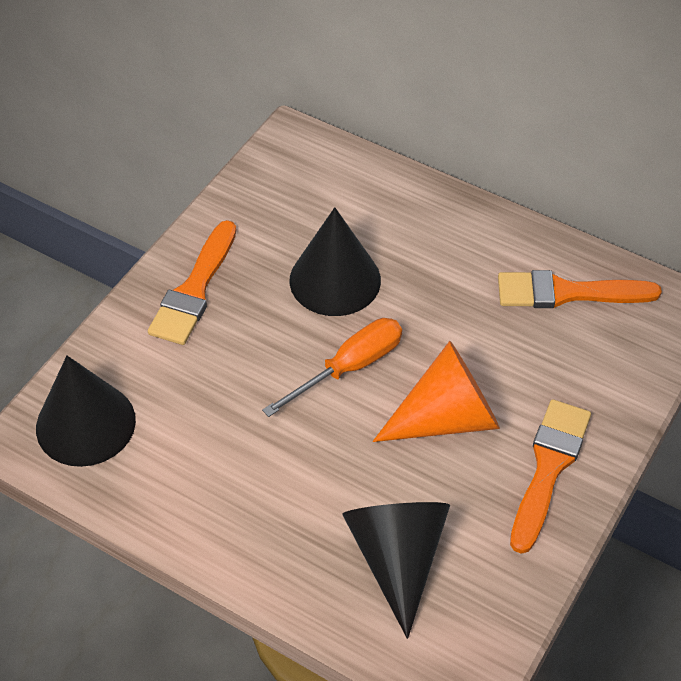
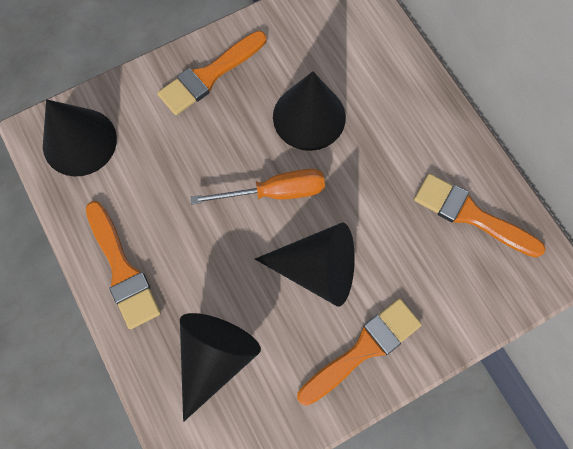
camera: 30 degrees right, 20 degrees up
(230, 526) = (122, 270): none -> orange brush
(446, 418) = (317, 269): orange cone -> black cone

